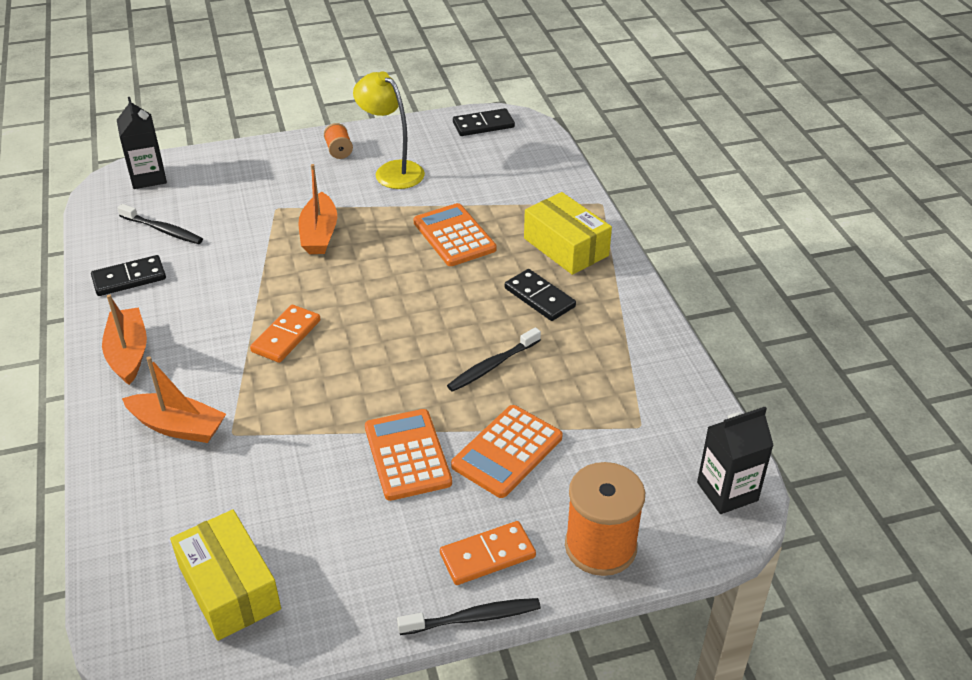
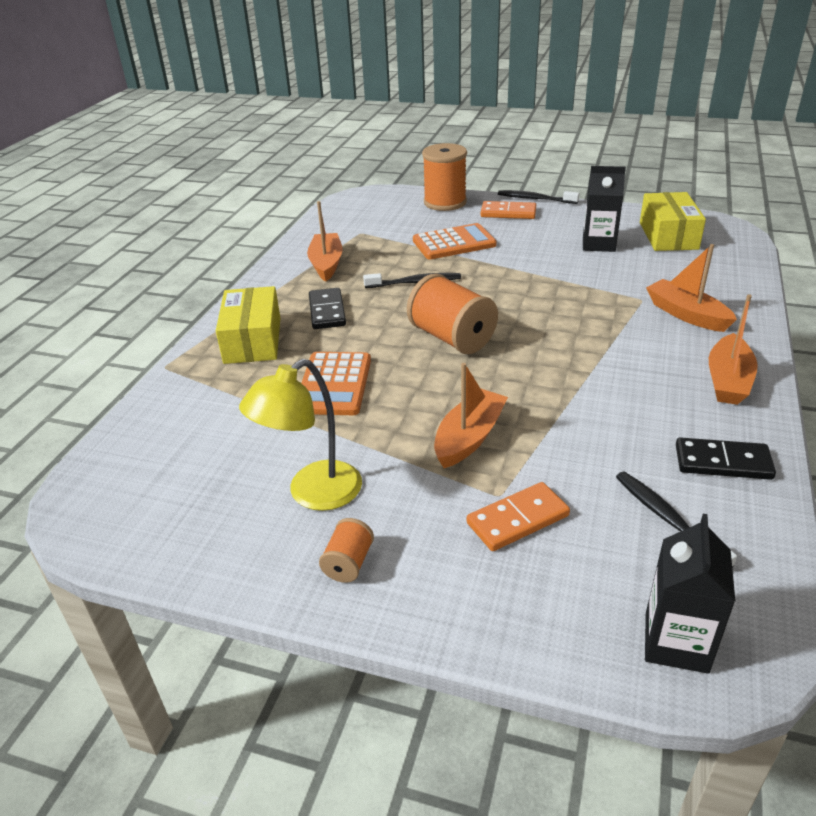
camera: 145 degrees left, 5 degrees down
(286, 336) = (565, 349): orange domino -> orange domino (518, 519)
(392, 171) = (313, 494): yellow lamp -> yellow lamp turned 60 degrees clockwise
(397, 311) = (452, 338): none -> orange spool
(407, 455) = (519, 257): orange calculator -> none
(483, 125) = (122, 522): black domino -> none
(615, 357) = (326, 264): none -> orange boat
(727, 491) = (354, 202): black carton -> black carton (598, 244)

